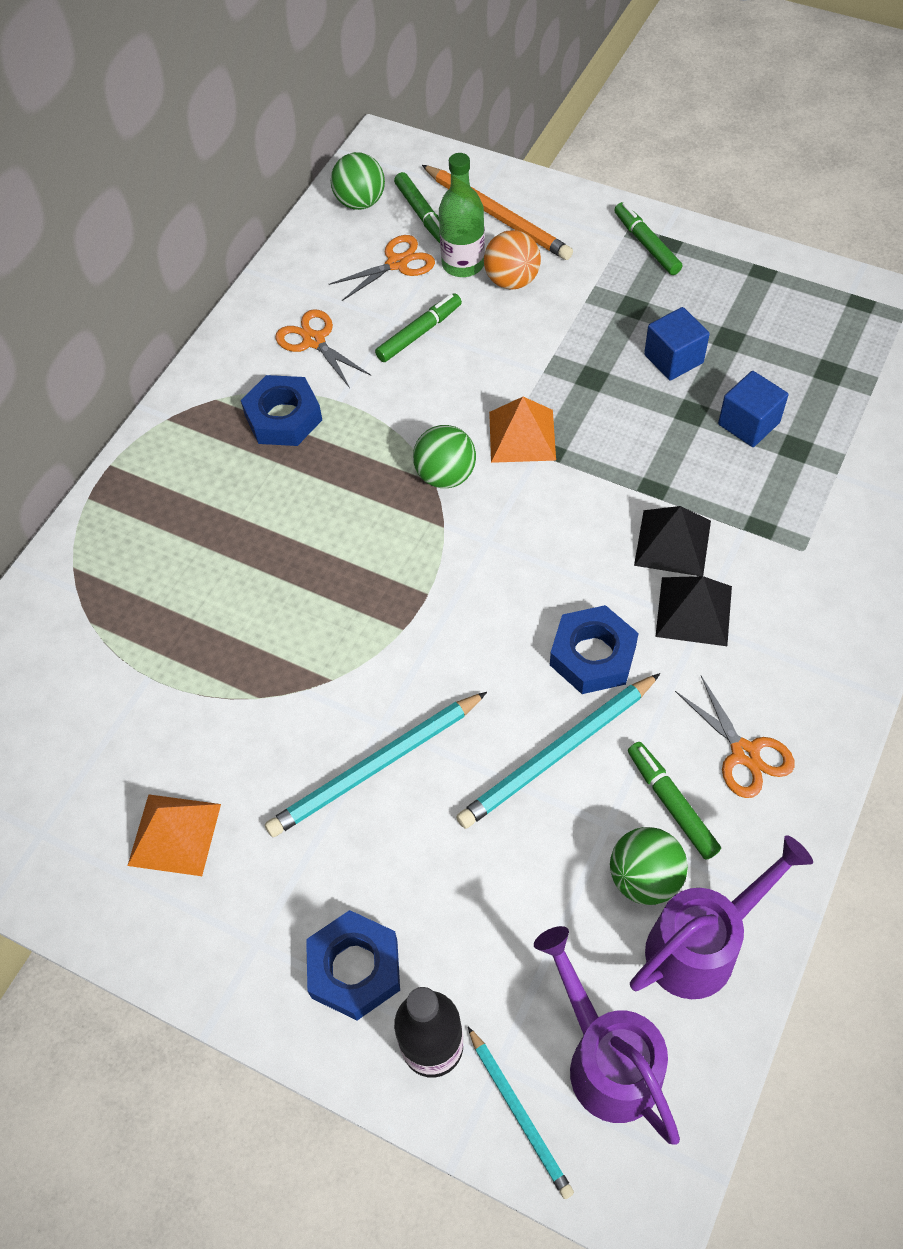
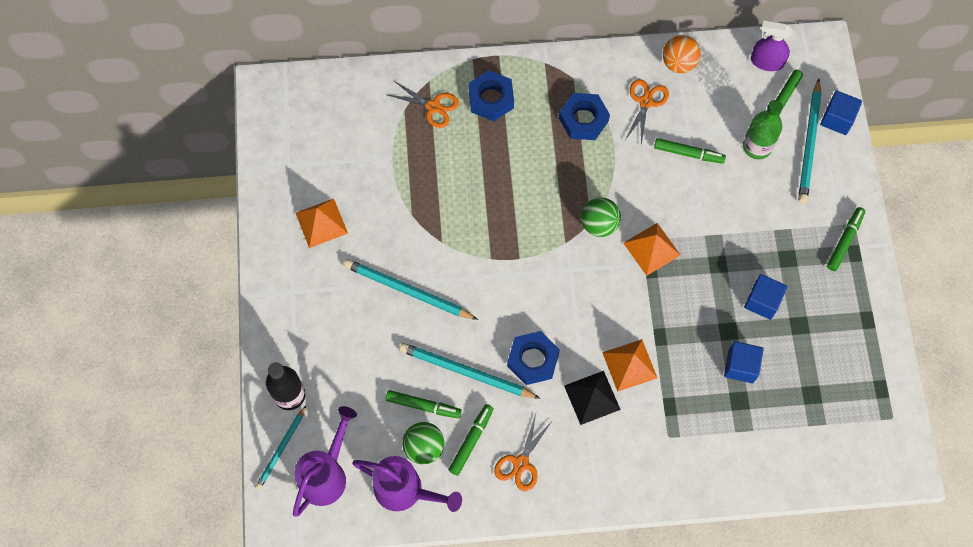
camera: 55 degrees right, 10 degrees up
(355, 969) = (305, 341): blue nut -> blue nut (491, 99)
(360, 202) = (766, 62): green ball -> purple spray bottle
(397, 263) = (733, 111): orange scissors -> orange scissors (433, 107)
(486, 177) = (837, 119): none -> blue cube
(497, 216) = (809, 144): orange pencil -> turquoise pencil
(512, 281) = (762, 181): orange ball -> orange ball (678, 63)
(575, 843) = (423, 406): none -> green marker
(672, 542) = (629, 365): black pyramid -> orange pyramid

